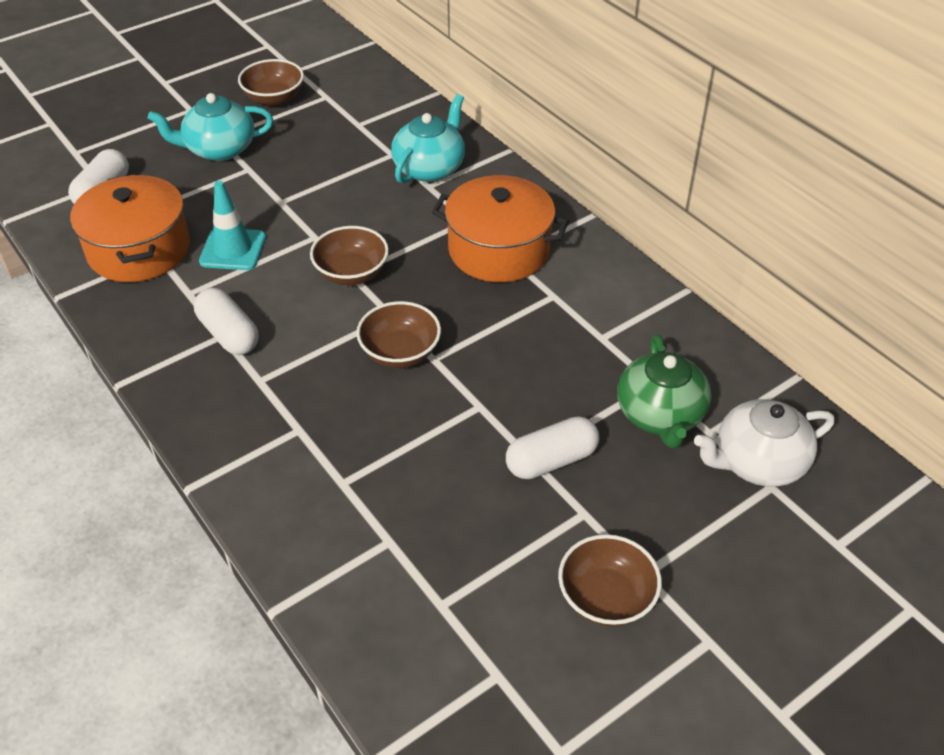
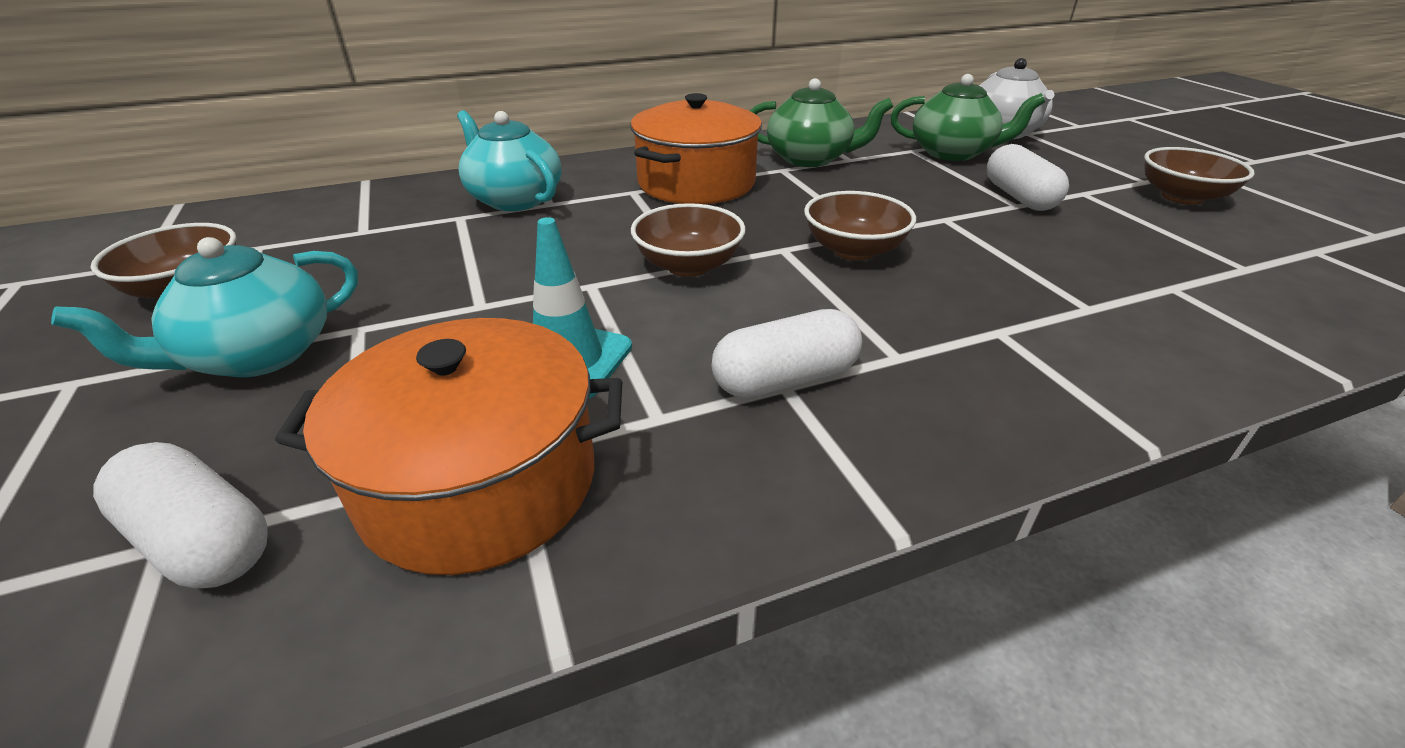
camera: 75 degrees left, 10 degrees down
(219, 149) = (259, 355): turquoise teapot -> turquoise teapot turned 45 degrees clockwise
(589, 310) = (810, 159): none -> green teapot

